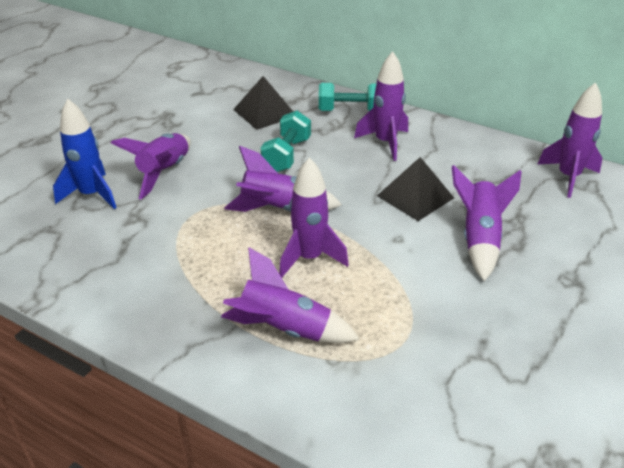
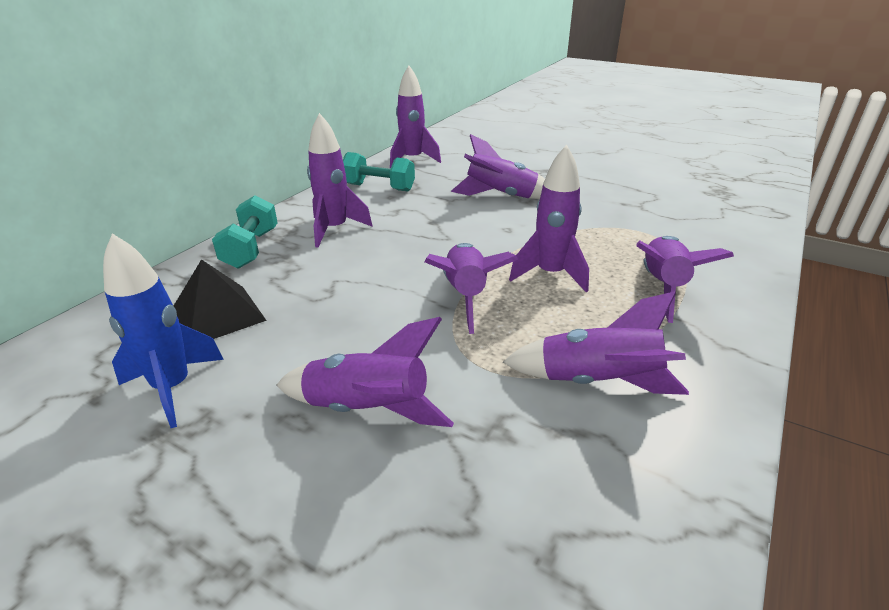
camera: 90 degrees left, 5 degrees down
(91, 195) = (431, 507): blue rocket -> blue rocket (173, 388)
(164, 265) = (598, 382): none -> purple rocket
(286, 155) = (344, 293): turquoise dumbbell -> turquoise dumbbell (379, 187)
(415, 196) = (439, 218): black pyramid -> none

